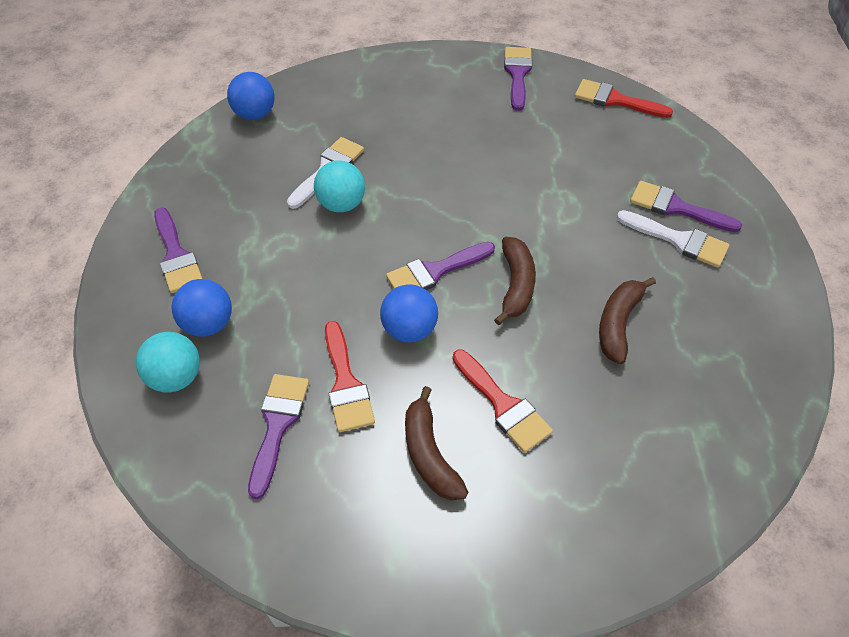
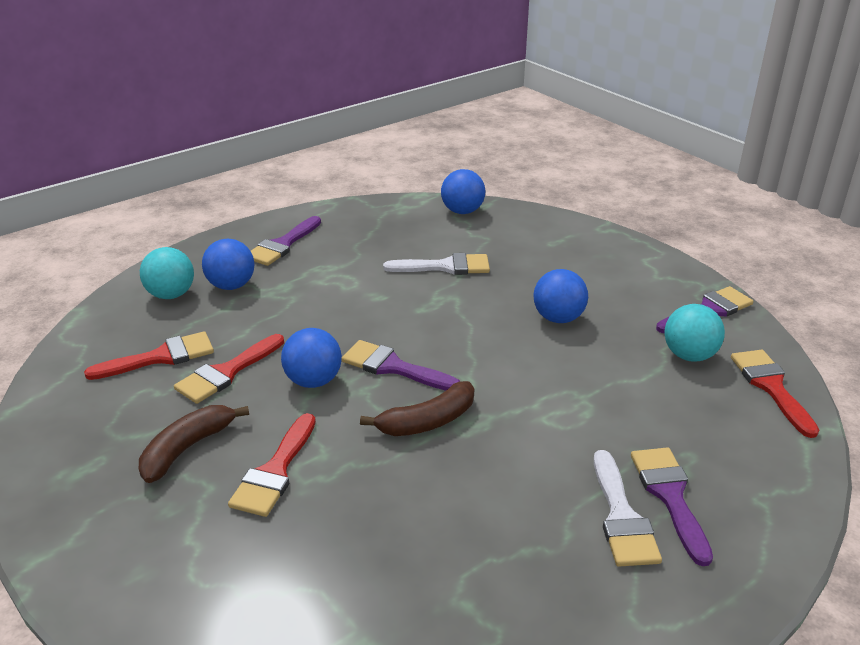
camera: 55 degrees right, 20 degrees down
(277, 425) = (161, 357): purple brush -> red brush
(341, 204) = (415, 289): turquoise ball -> turquoise ball (689, 355)
(458, 148) = (558, 318): none -> blue ball
(618, 324) = (448, 513): brown banana -> none

